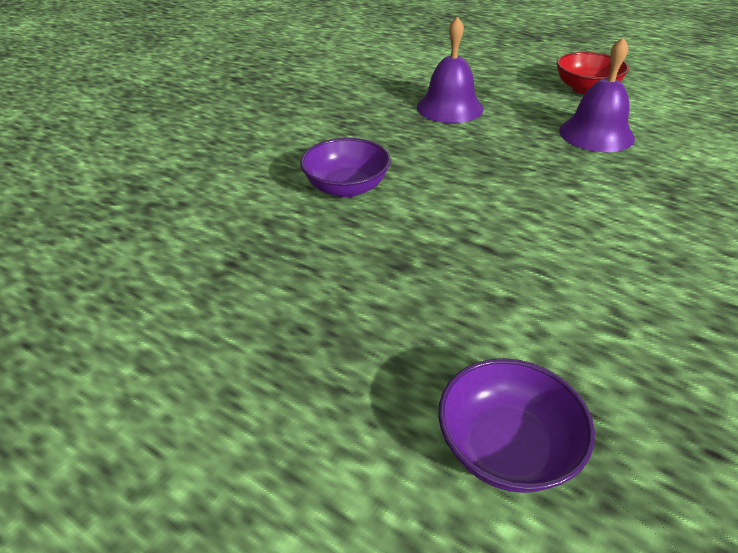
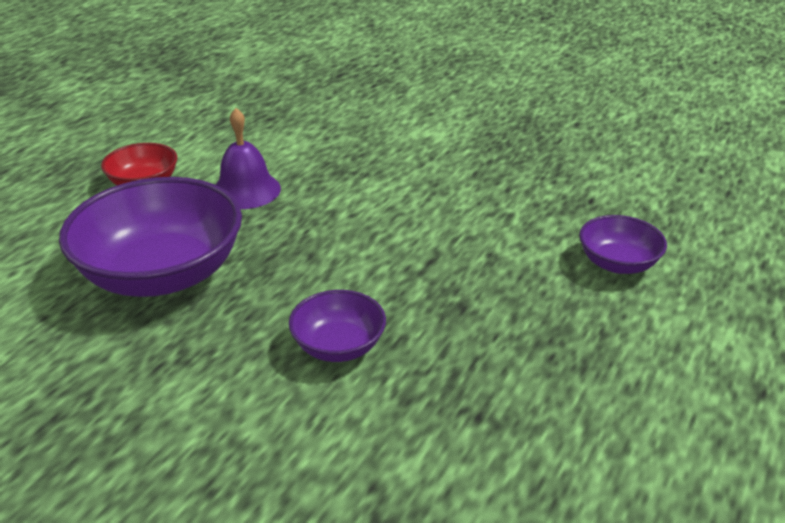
camera: 95 degrees left, 5 degrees down
(449, 107) = (162, 274): purple bell -> purple bowl

